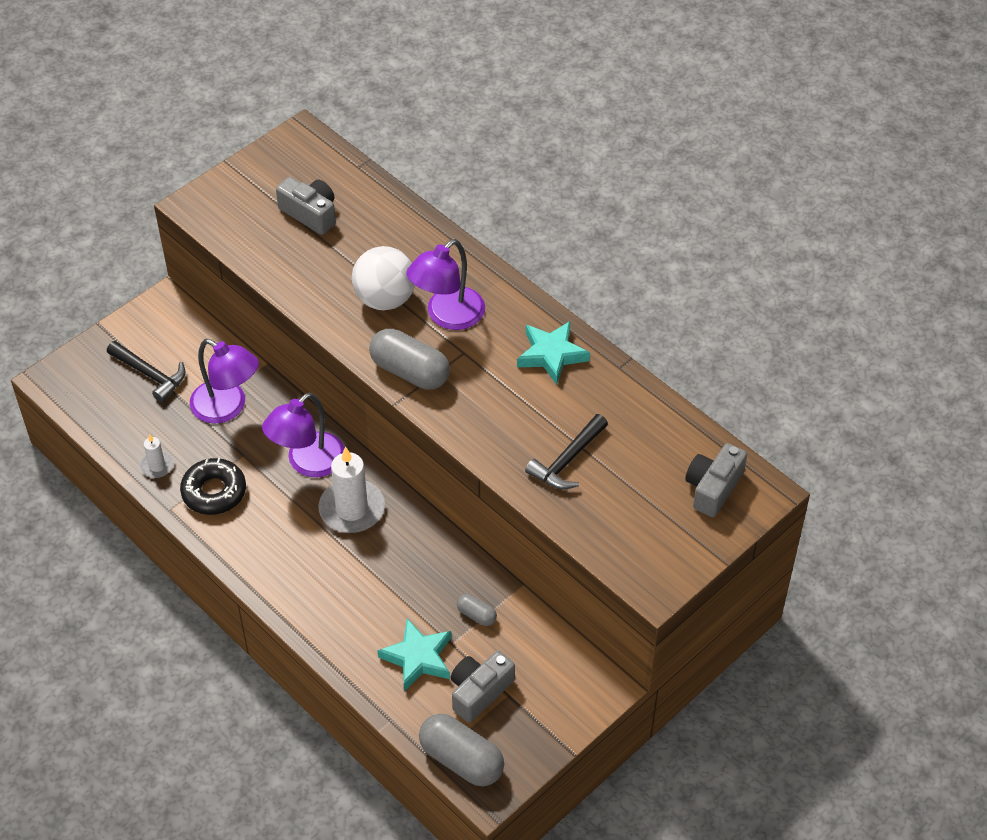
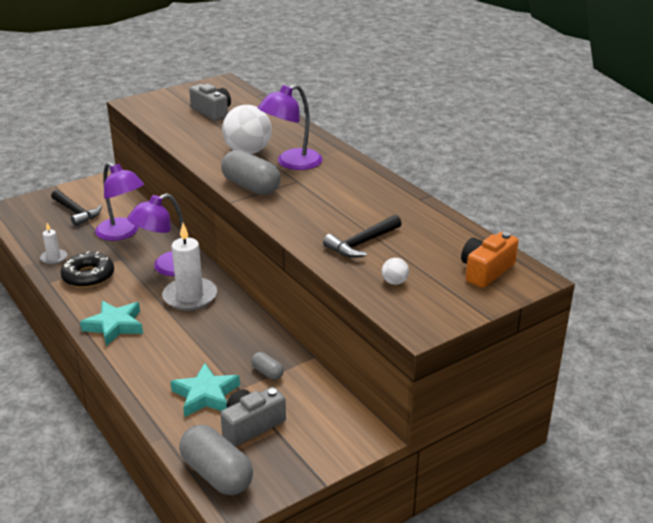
camera: 10 degrees right, 20 degrees down
(551, 355) = (366, 188): turquoise star -> turquoise star (115, 326)
(616, 521) = (394, 282): none -> white ball
(713, 488) = (486, 271): grey camera -> orange camera

